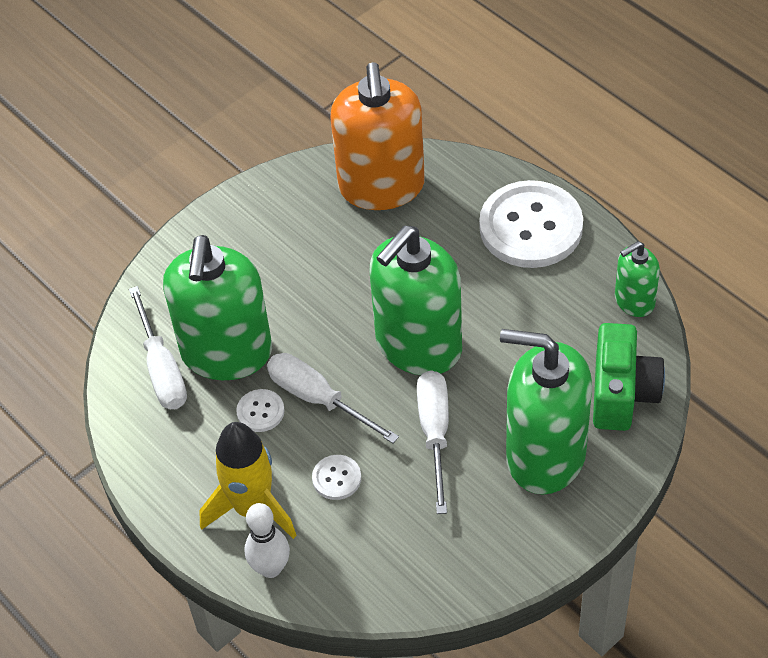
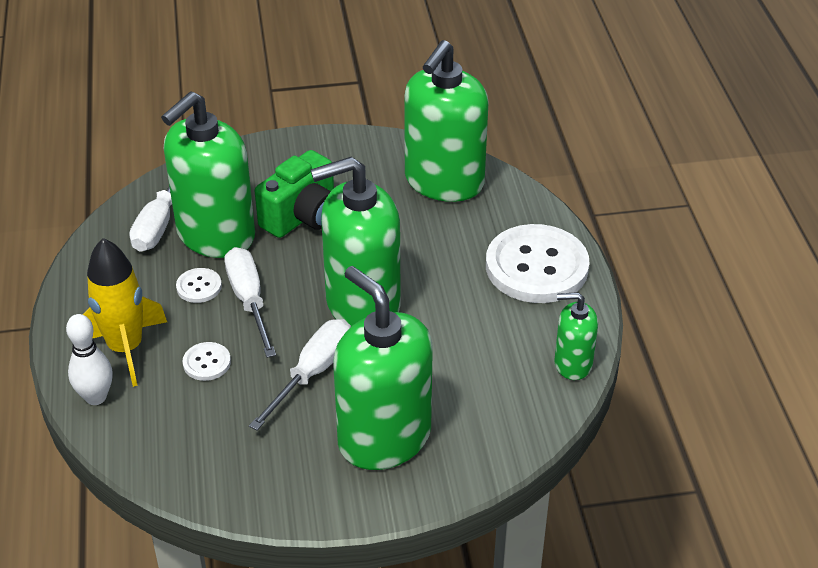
camera: 30 degrees right, 10 degrees down
(381, 186) = (444, 182): orange soap dispenser -> green soap dispenser
(622, 393) = (494, 427): green camera -> green camera (302, 217)

